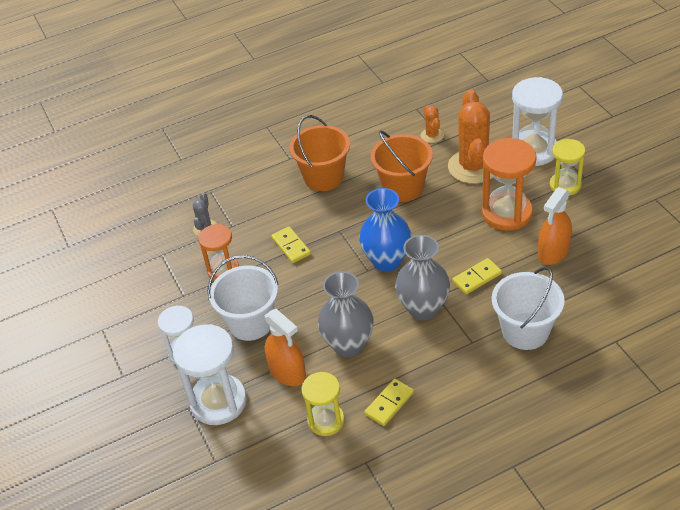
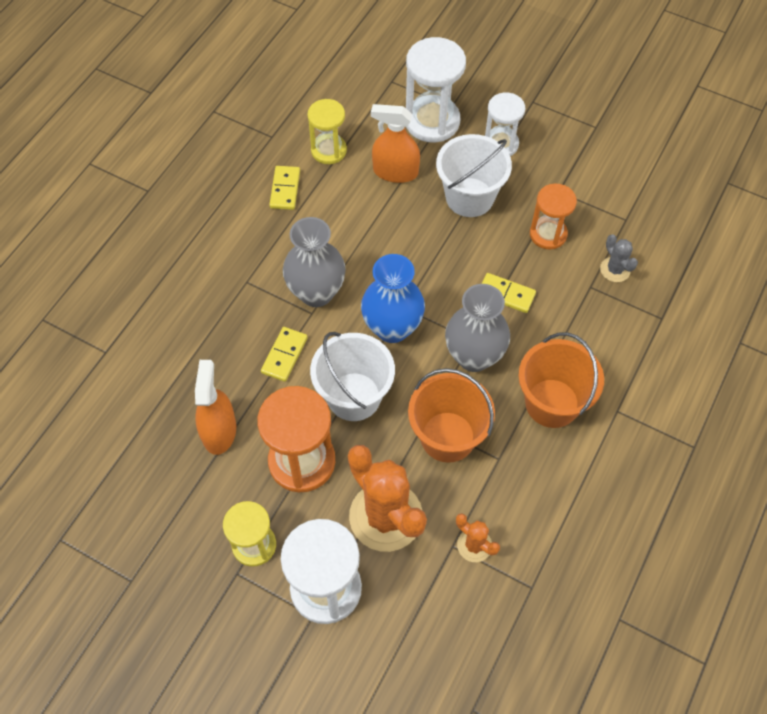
camera: 140 degrees right, 15 degrees up
(348, 345) = (361, 221): grey vase -> grey vase (474, 356)
(525, 331) = (200, 318): white bucket -> white bucket (354, 396)

